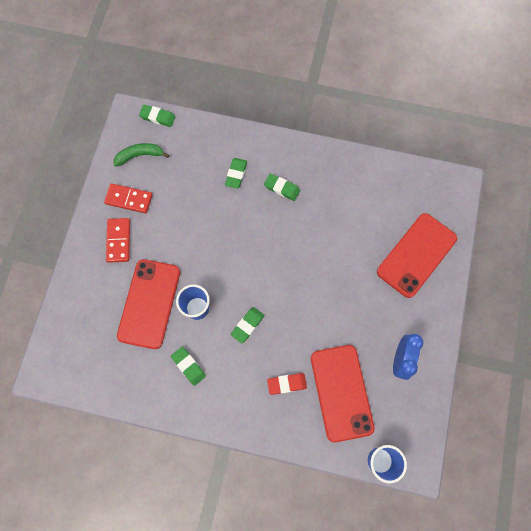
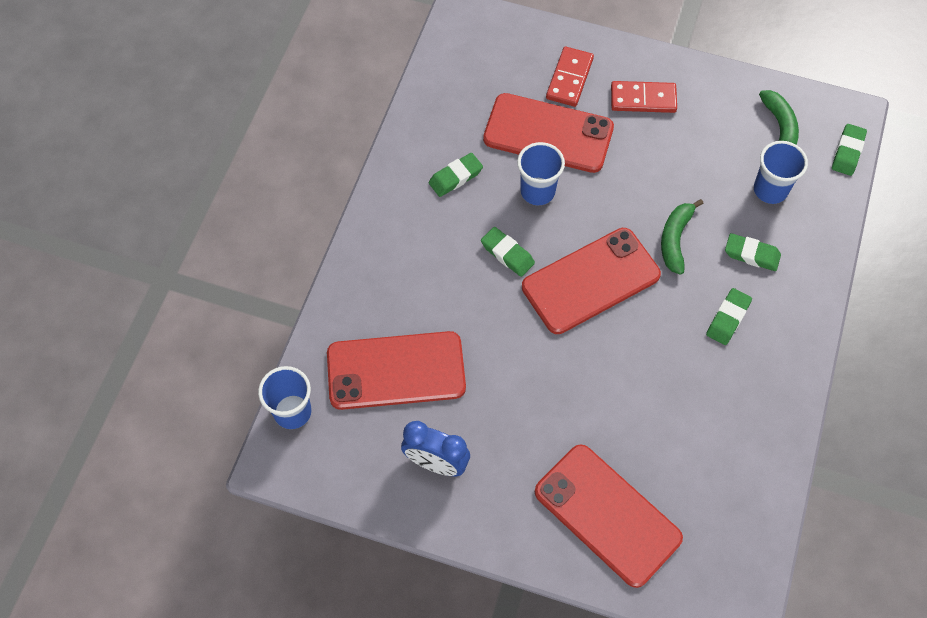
camera: 95 degrees right, 10 degrees down
(129, 199) = (707, 112): red domino -> red domino (569, 78)
(188, 162) = (770, 190): none -> blue cup
(228, 219) = (675, 239): none -> green banana
(263, 270) = (590, 281): none -> red phone
(287, 384) = (417, 298): red eraser -> none

